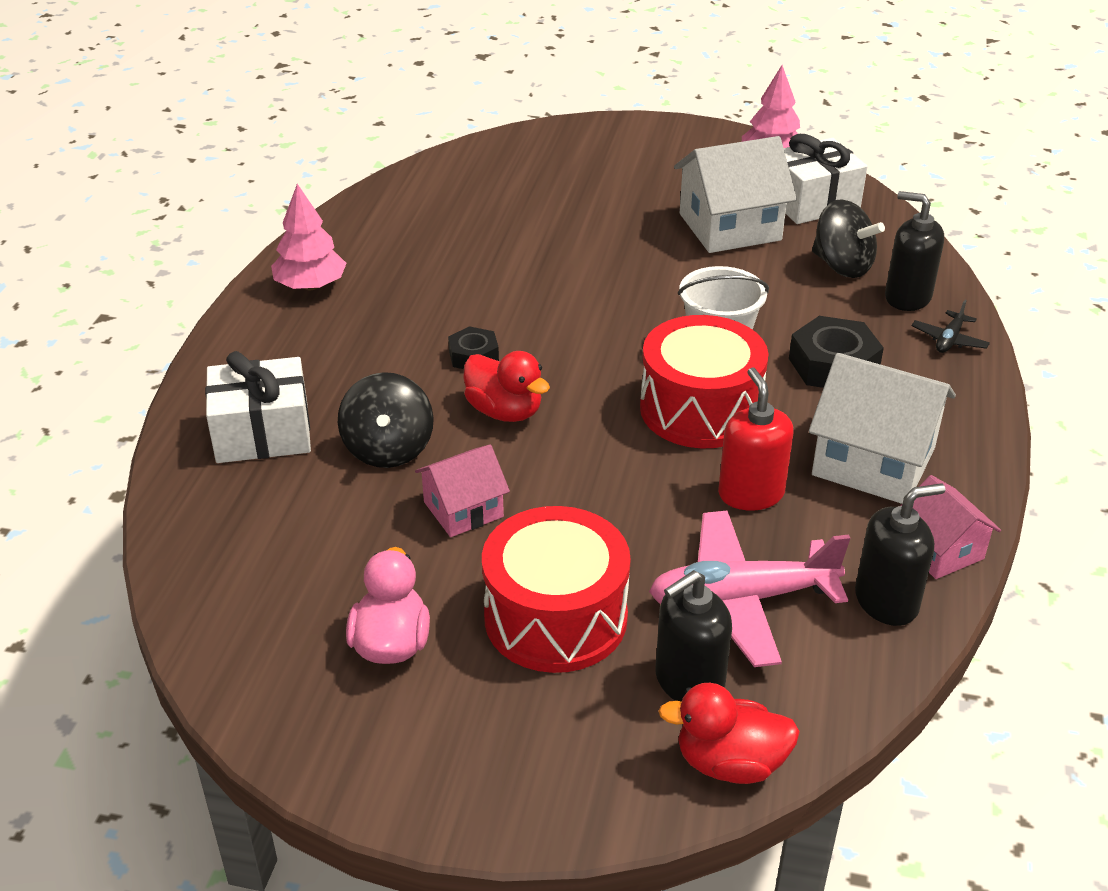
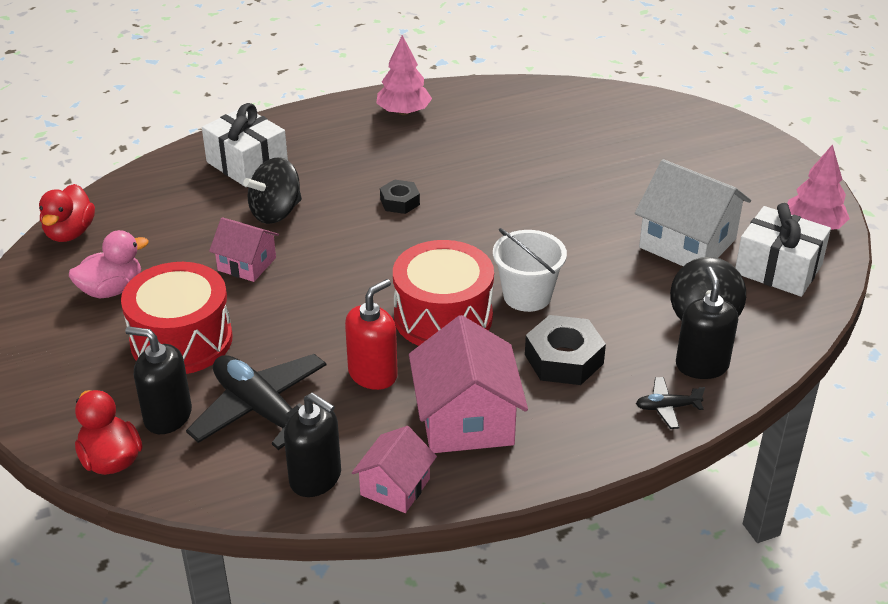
camera: 55 degrees right, 0 degrees up
(505, 411) = (356, 238): red duck -> red duck (70, 233)
(741, 599) = (261, 410): pink plane -> black plane
(873, 461) = (466, 419): white house -> pink house

